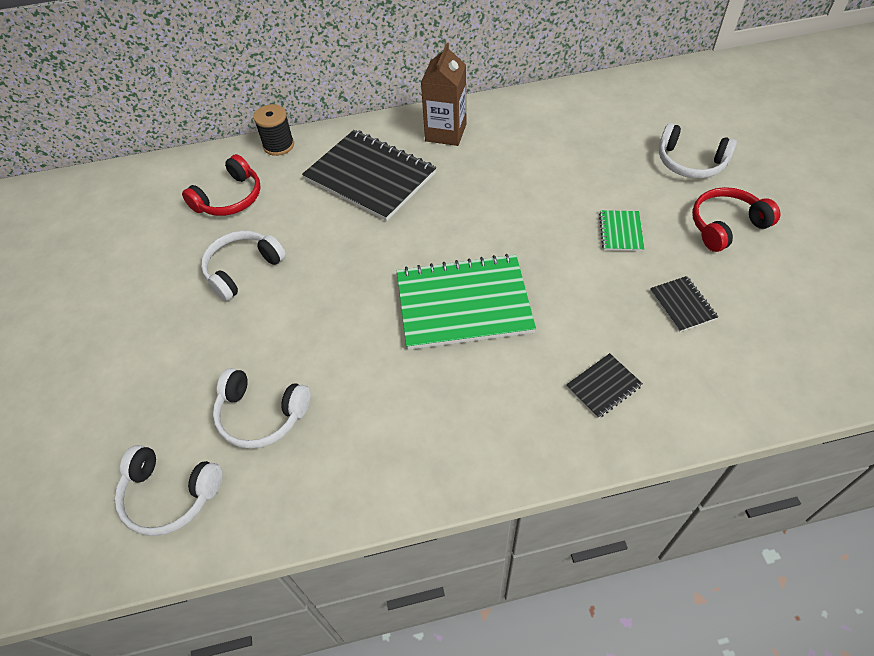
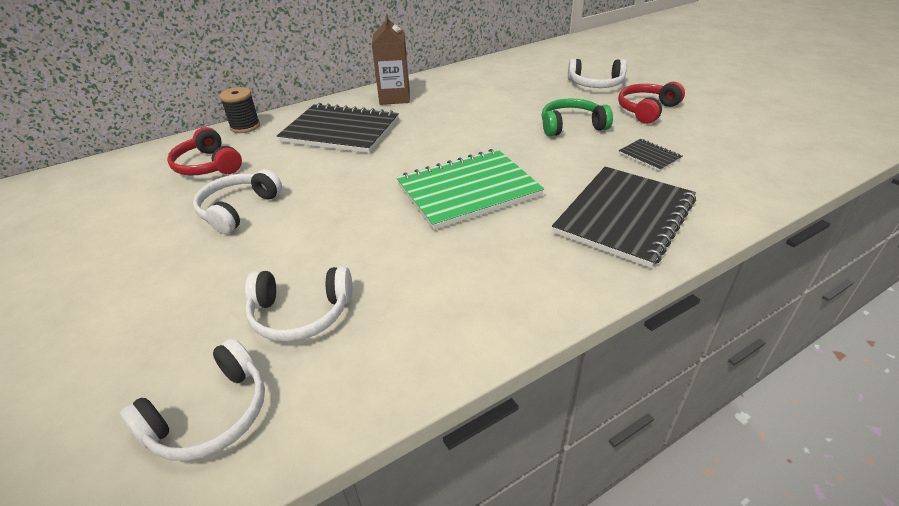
camera: 20 degrees left, 15 degrees down
(169, 495) = (211, 415): white headphones -> white headphones turned 45 degrees counterclockwise
(230, 198) = (208, 165): red headphones -> red headphones turned 120 degrees clockwise
(603, 386) = (624, 217): black notebook -> black notebook, size x2.27
(621, 232) = (571, 126): green notebook -> green headphones

